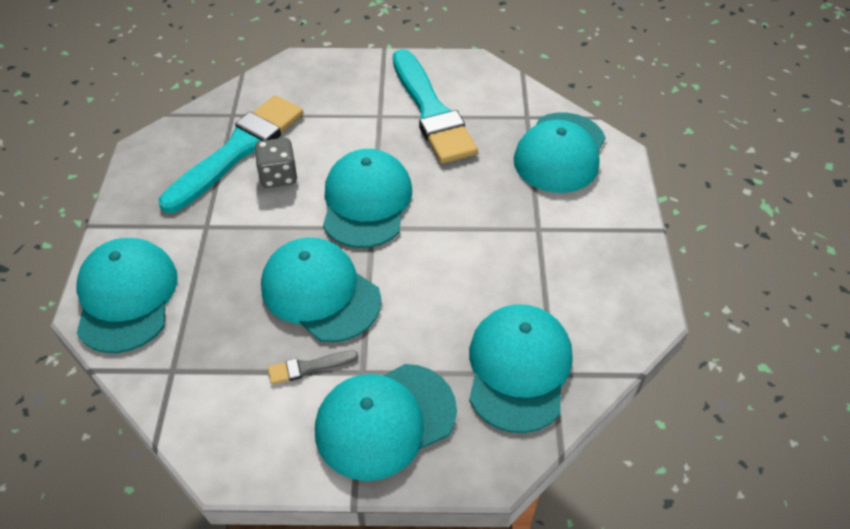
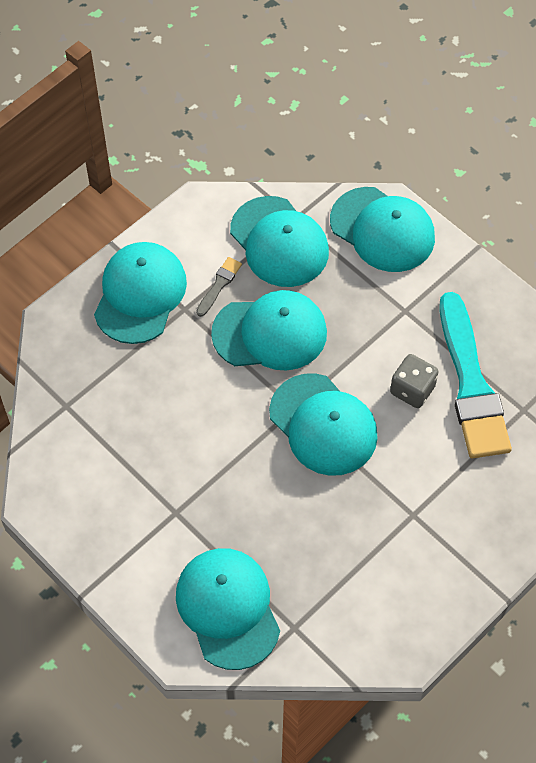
camera: 135 degrees right, 10 degrees up
(431, 111) = (377, 558): turquoise brush -> none
(518, 369) = (91, 391): turquoise cap -> turquoise cap (279, 242)

